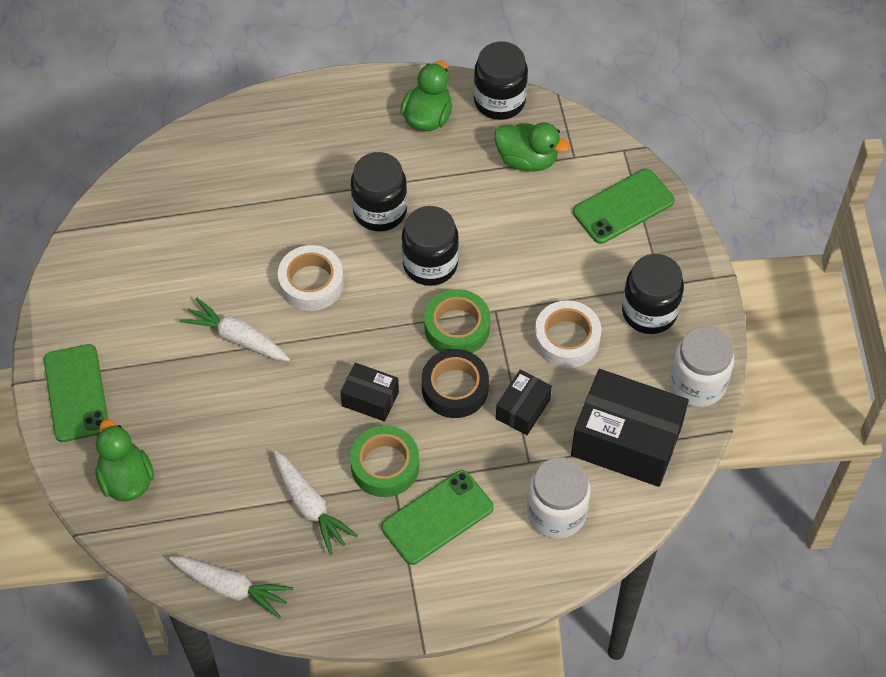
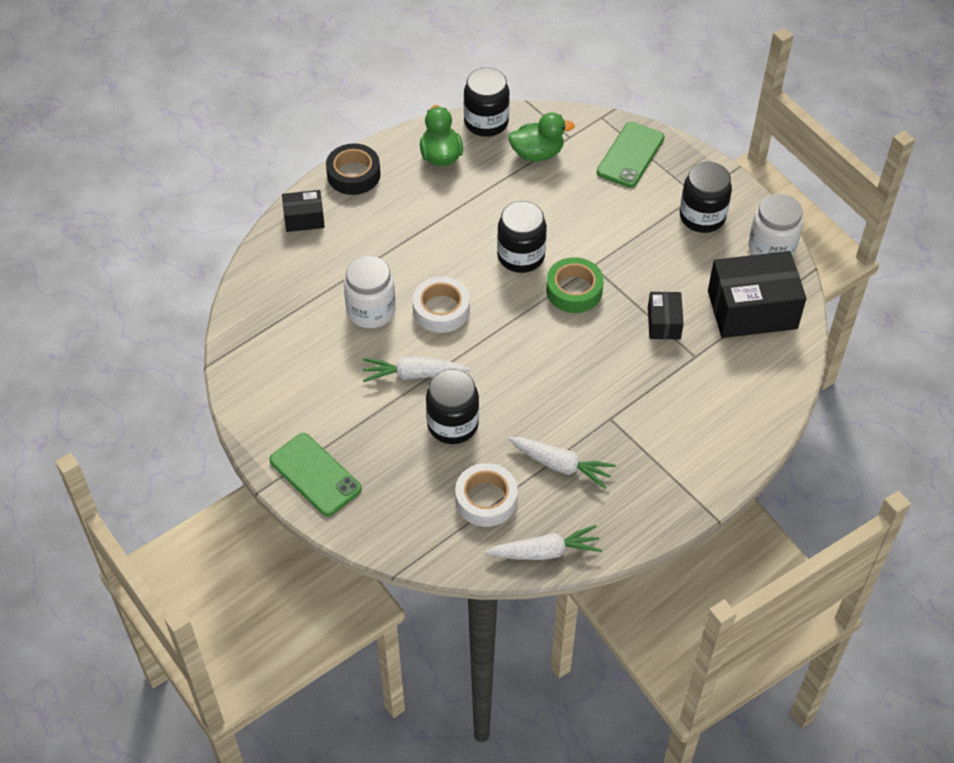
camera: 30 degrees left, 5 degrees down
(126, 479) = (404, 516): green duck -> none
(370, 399) = (548, 369): black box -> black box (304, 219)
(380, 211) = (455, 236): black jar -> black jar (452, 424)
(385, 465) = (594, 410): green tape -> none
(437, 517) = (659, 426): green phone -> none
(455, 388) = (604, 332): black tape -> black tape (353, 174)
(556, 513) = (741, 381): white jar -> white jar (371, 311)
(566, 339) = (658, 261): white tape -> white tape (486, 499)

